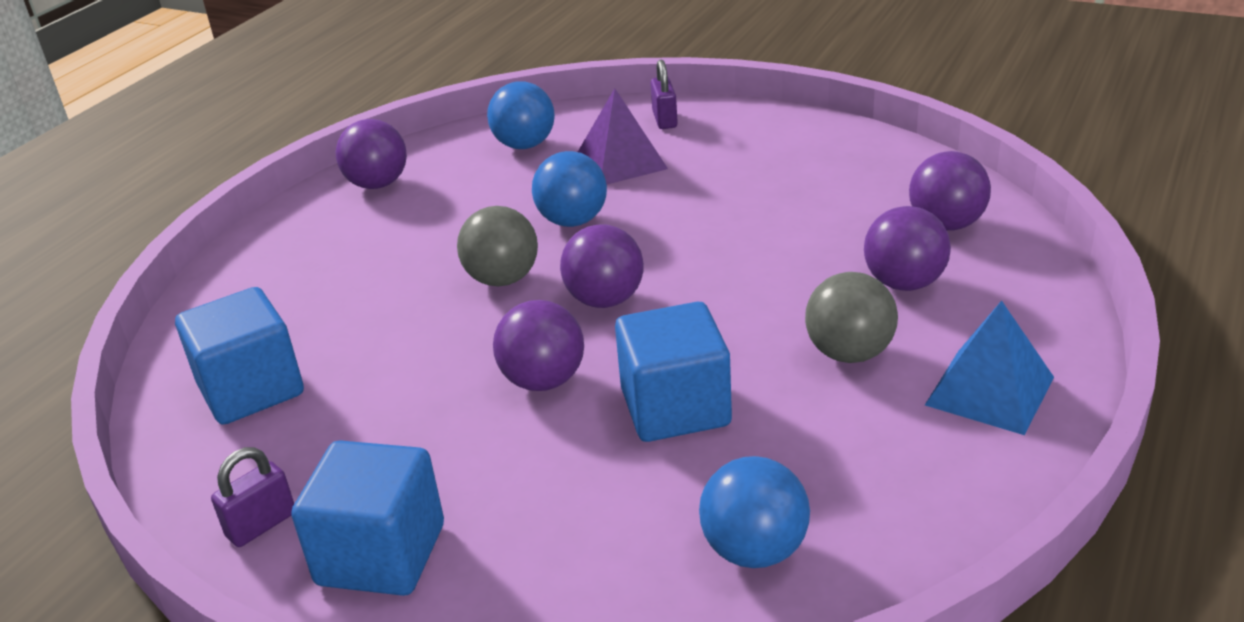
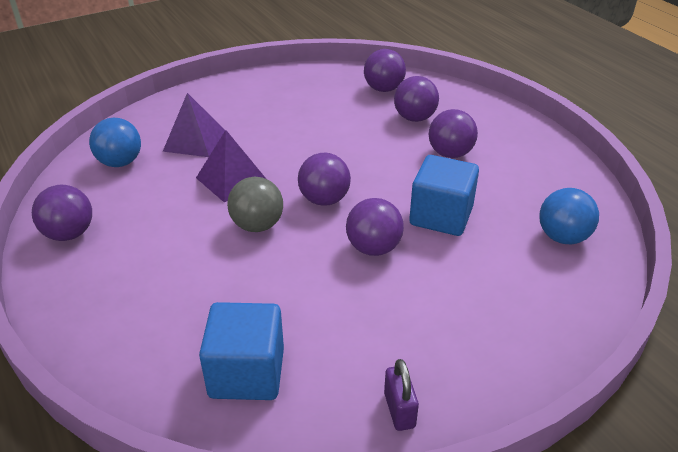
camera: 60 degrees left, 5 degrees up
(381, 554) = (470, 364): blue cube -> none
(573, 221) = (232, 179): blue ball -> purple pyramid
(664, 120) = (173, 111): purple padlock -> none
(849, 353) = (450, 153): grey ball -> purple ball
(990, 391) = (510, 135): blue pyramid -> none

